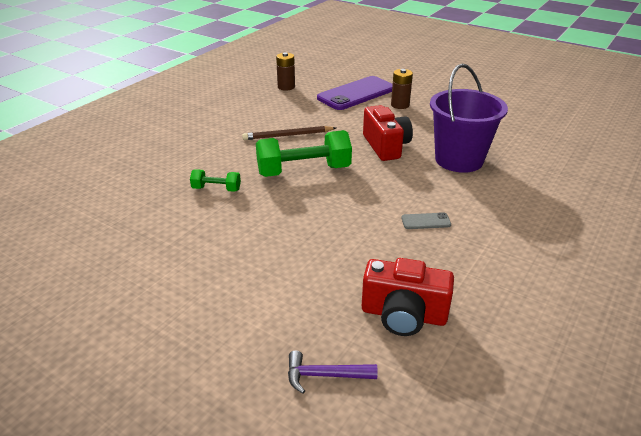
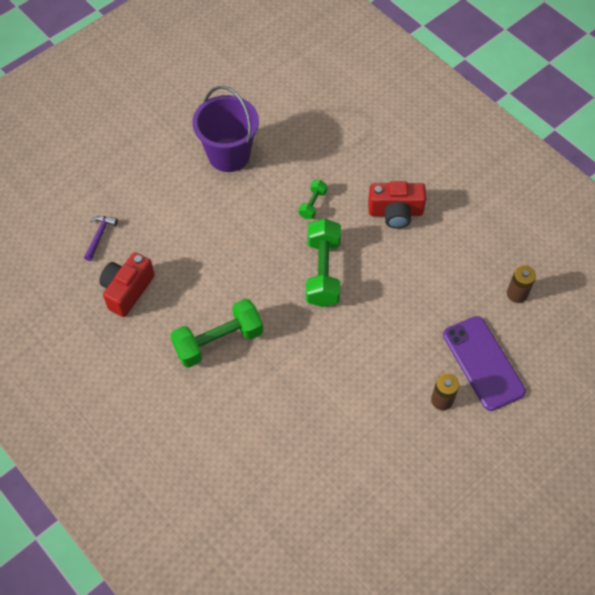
camera: 105 degrees right, 25 degrees up
(288, 135) = (394, 272): brown pencil -> none
(386, 146) = (349, 353): red camera -> red camera (395, 212)
(426, 221) = (218, 341): grey phone -> green dumbbell
(459, 160) = (305, 409): purple bucket -> purple bucket (229, 155)

